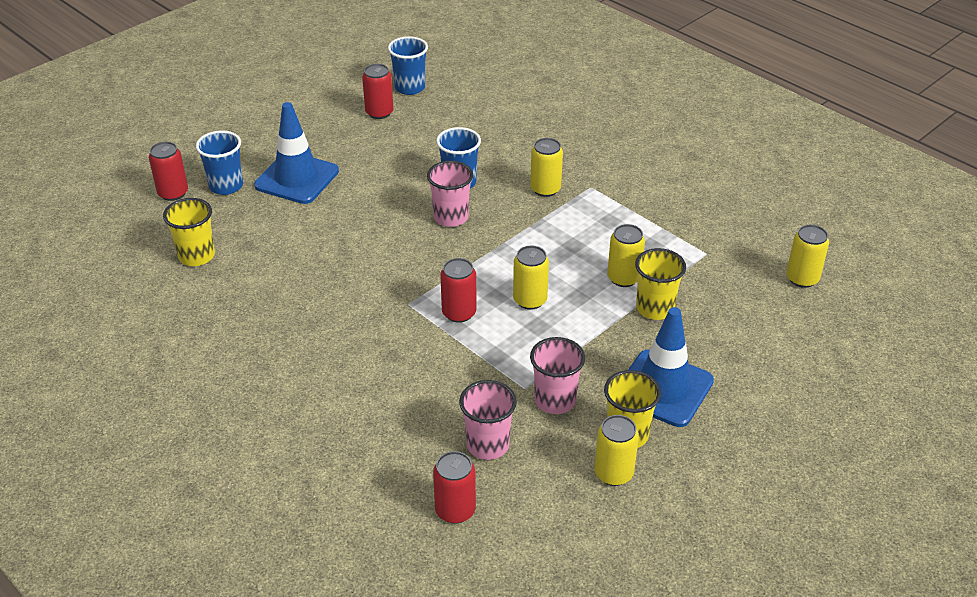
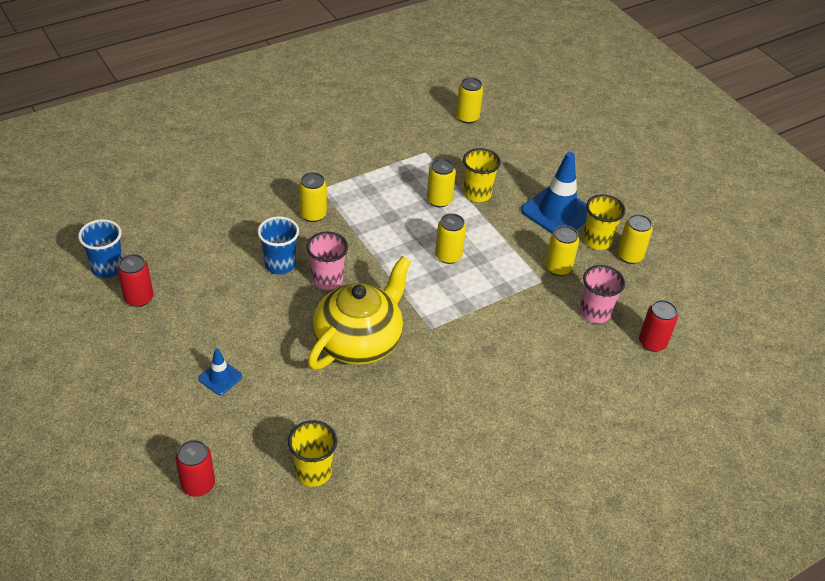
camera: 80 degrees left, 5 degrees up
(226, 186) = (206, 437): blue cup -> none
(297, 178) = (220, 377): blue traffic cone -> blue traffic cone, size x0.49
(371, 255) = (359, 341): none -> yellow teapot
(459, 313) = (451, 299): red can -> none
(555, 400) = (558, 268): pink cup -> yellow can

